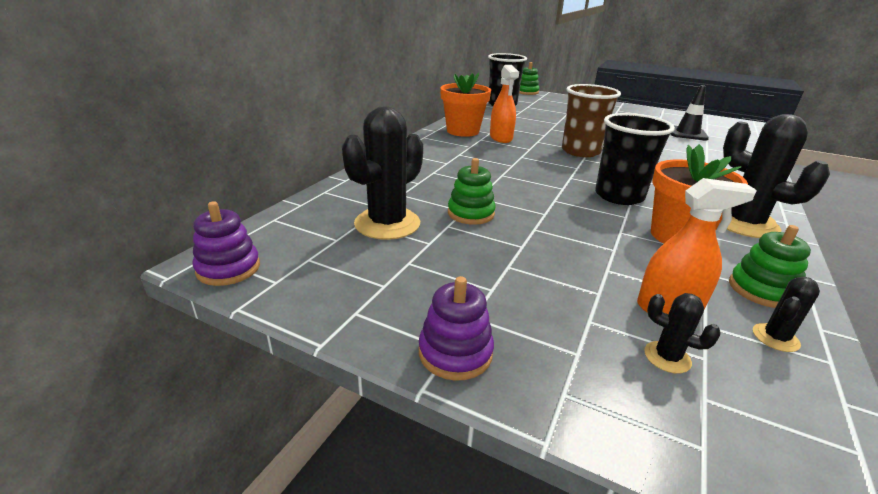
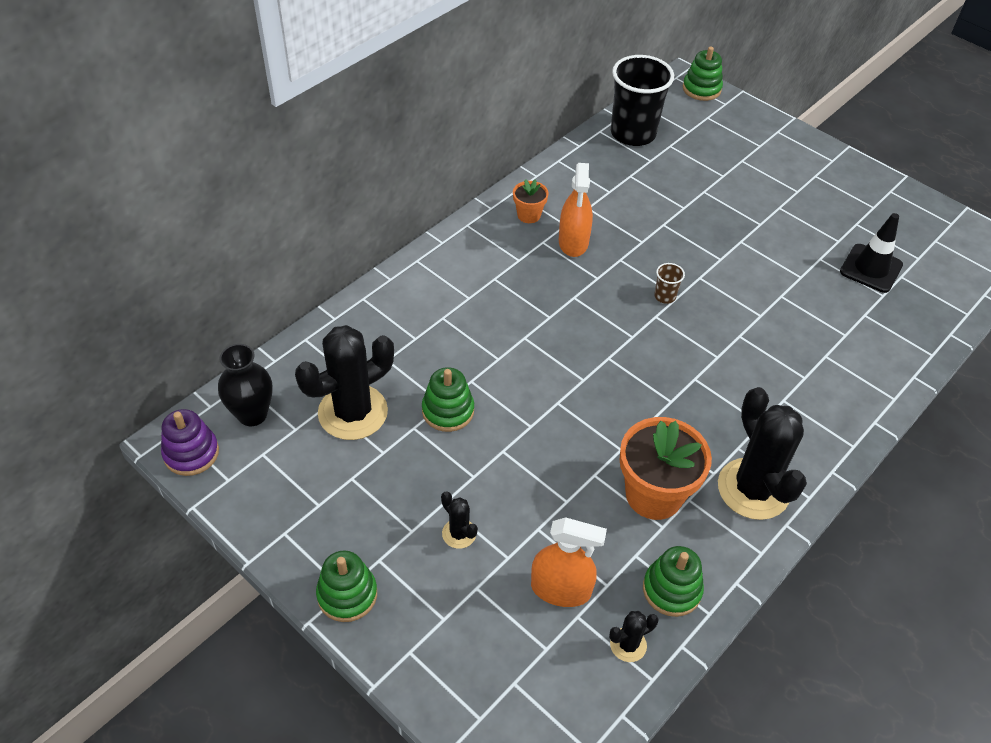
camera: 15 degrees right, 20 degrees up
(289, 236) = (252, 414): none -> black vase
(455, 353) = (347, 594): purple stacking toy -> green stacking toy
(463, 131) = (528, 215): orange flower pot -> orange flower pot, size x0.51
(580, 151) = (665, 296): brown cup -> brown cup, size x0.41
(619, 196) = (642, 409): black cup -> none
(667, 357) = (514, 640): black cactus -> black cactus (459, 533)

